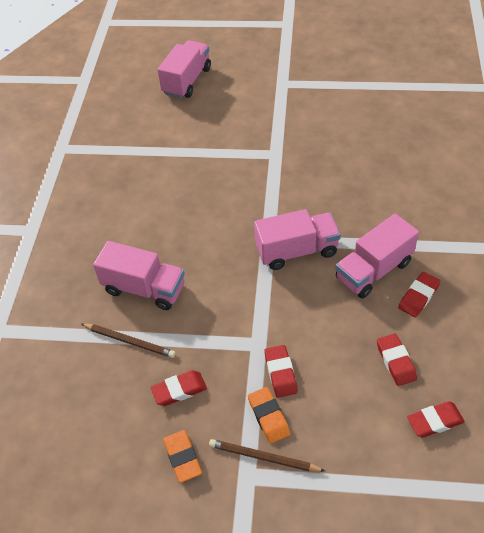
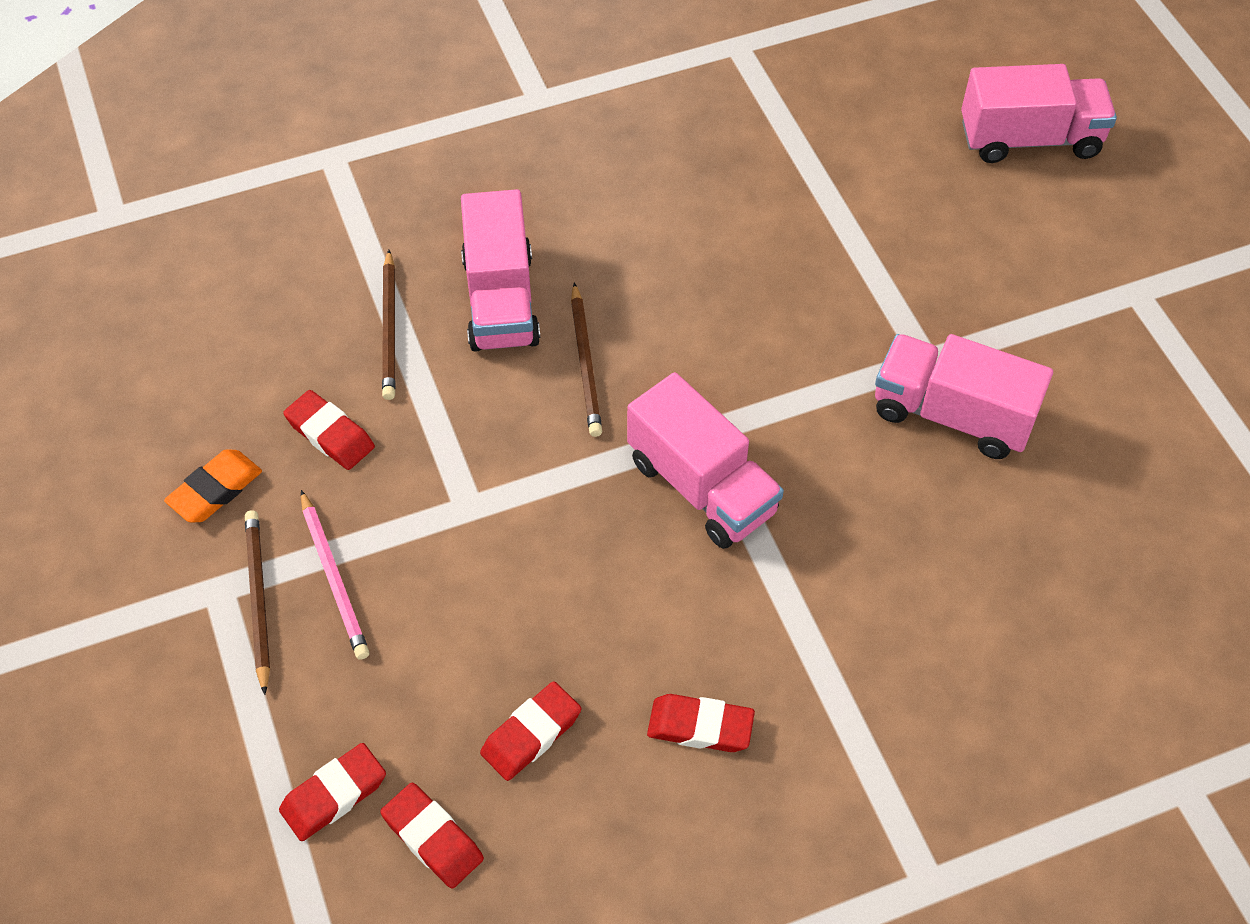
camera: 60 degrees right, 5 degrees up
(203, 268) = (586, 363): none -> brown pencil
(268, 417) = (334, 578): orange eraser -> pink pencil
(280, 373) = (425, 563): red eraser -> red eraser (334, 795)
(373, 270) = (724, 629): pink truck -> pink truck (952, 415)

